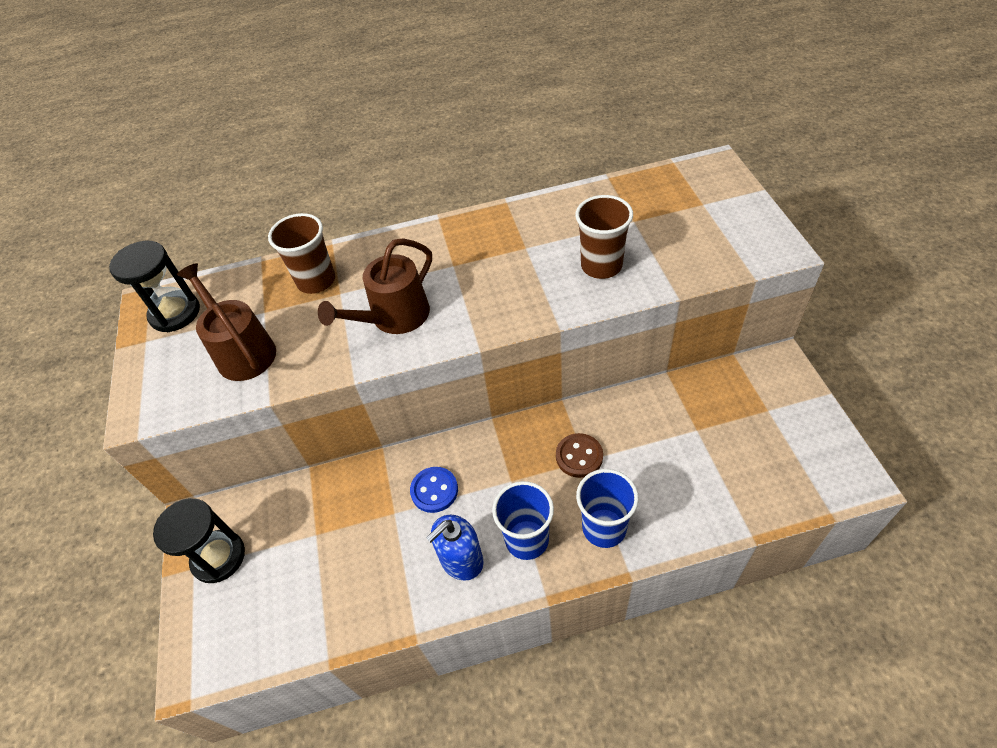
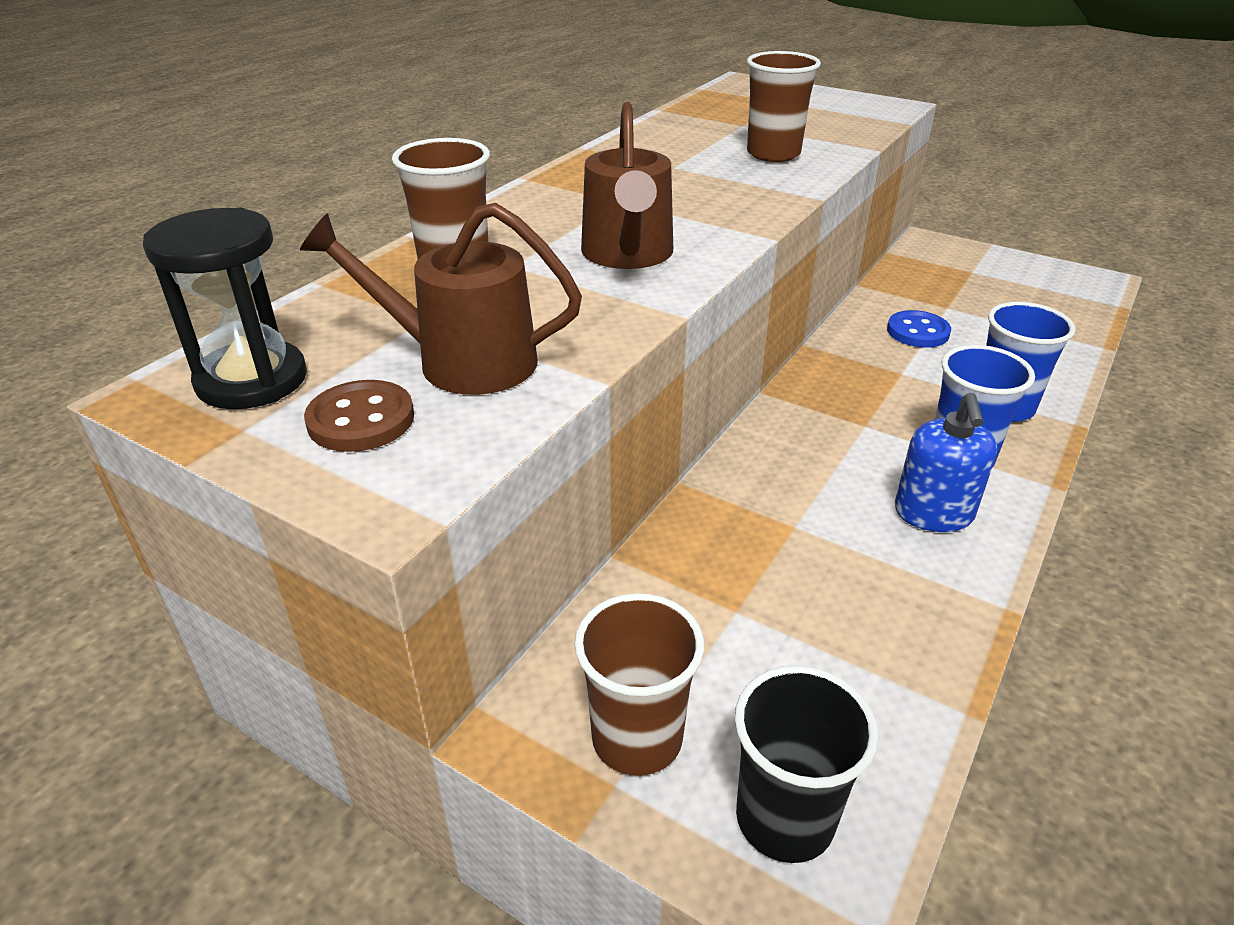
camera: 50 degrees left, 15 degrees down
(218, 557) = (637, 738): black hourglass -> brown cup
(218, 632) = (784, 818): none -> black cup
(434, 490) = (805, 479): blue button -> blue button (917, 332)
(579, 456) = (892, 373): brown button -> brown button (361, 420)

